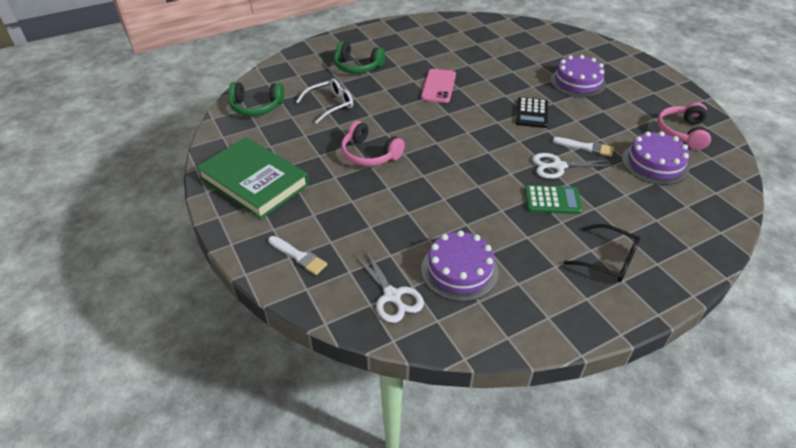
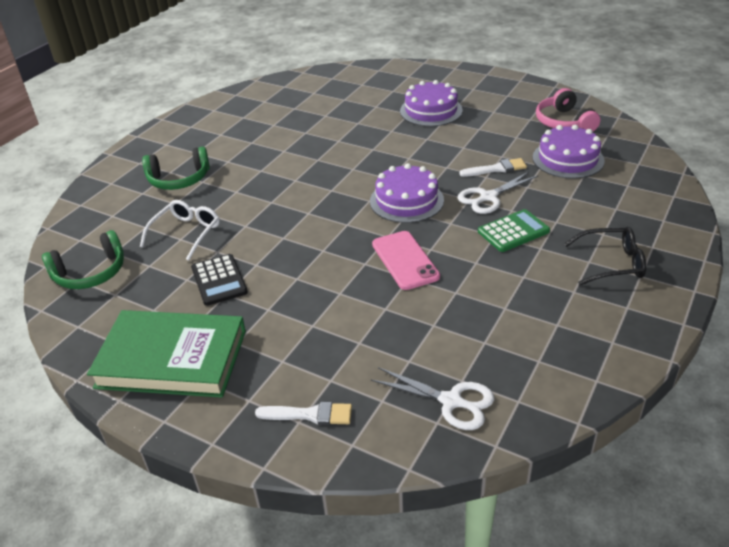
camera: 30 degrees left, 5 degrees down
(369, 154) = (285, 267): pink headphones -> none
(438, 86) = (294, 166): pink phone -> pink phone (405, 260)
(459, 270) = (492, 340): purple cake -> purple cake (406, 200)
(531, 113) = (415, 157): black calculator -> black calculator (219, 280)

